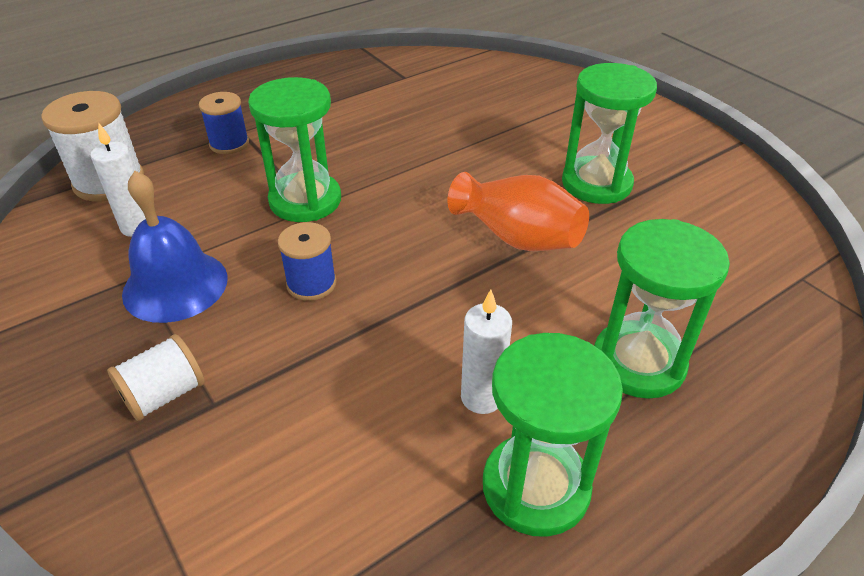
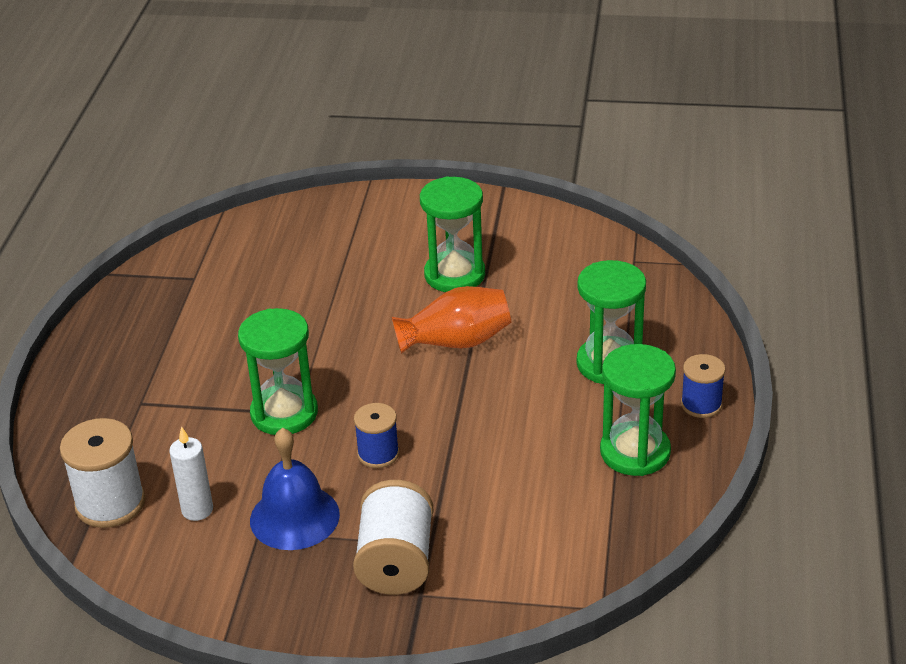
camera: 45 degrees left, 5 degrees down
(164, 395) = (396, 562): white spool -> white spool, size x1.62
(229, 144) = (150, 417): blue spool -> blue spool (701, 404)
(482, 397) = (559, 436): white candle -> none

